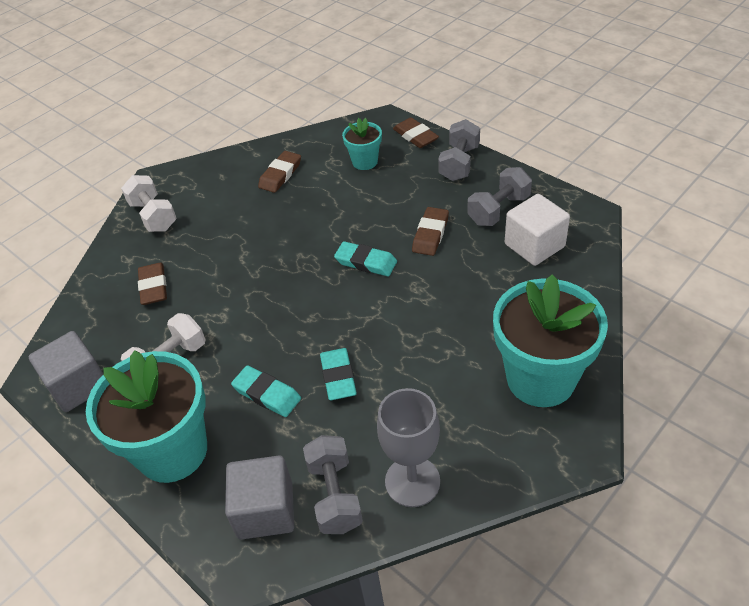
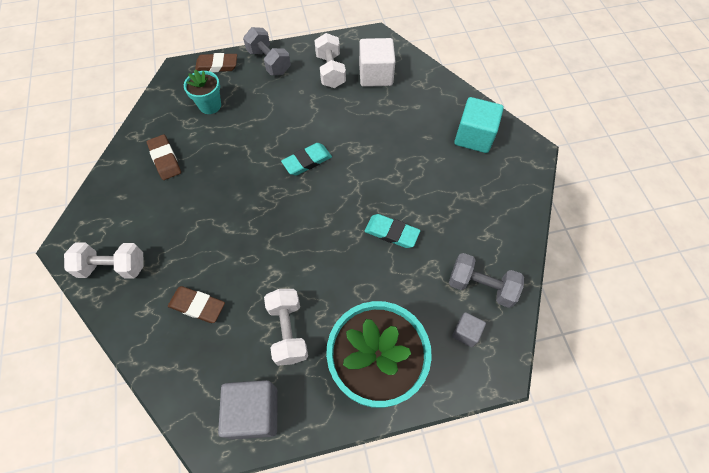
camera: 60 degrees left, 15 degrees up
(265, 510) = (466, 332): grey cube -> grey cube, size x0.53
(267, 394) = (372, 282): turquoise eraser -> none
(412, 481) = (499, 240): grey goblet -> none
(430, 234) = (317, 114): brown eraser -> none
(498, 210) = (330, 71): grey dumbbell -> white dumbbell
(540, 378) = (474, 137): turquoise flower pot -> turquoise cube

